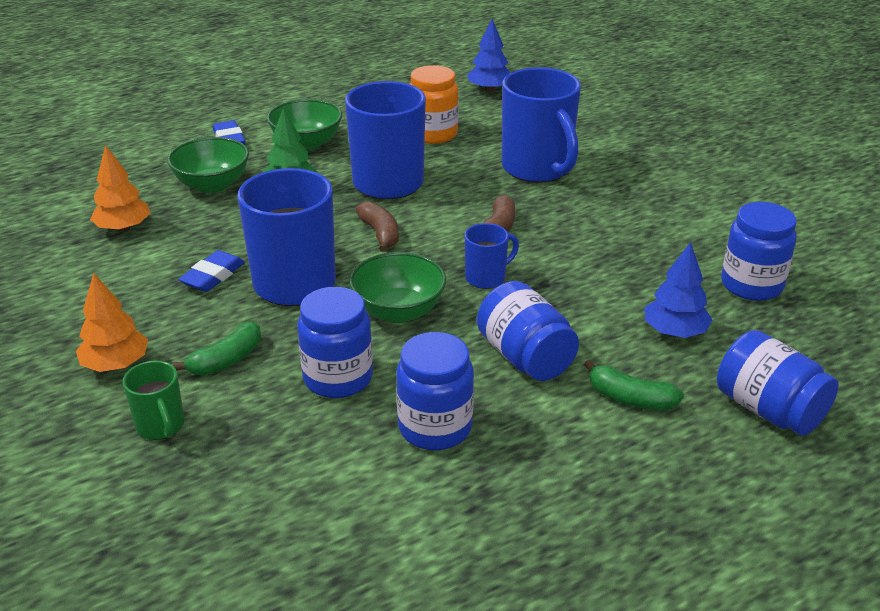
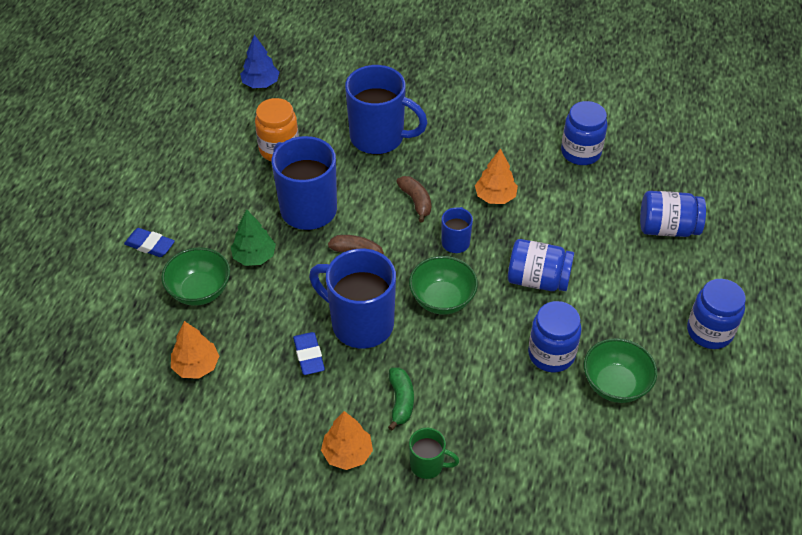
camera: 45 degrees left, 15 degrees up
(307, 143) = (209, 212): green bowl -> green bowl (615, 384)
(338, 378) = (470, 364): blue jar -> blue jar (709, 331)
(588, 267) = (495, 197): none -> orange tree
(630, 398) = (609, 267): green banana -> none
(674, 332) = (582, 210): blue tree -> none

